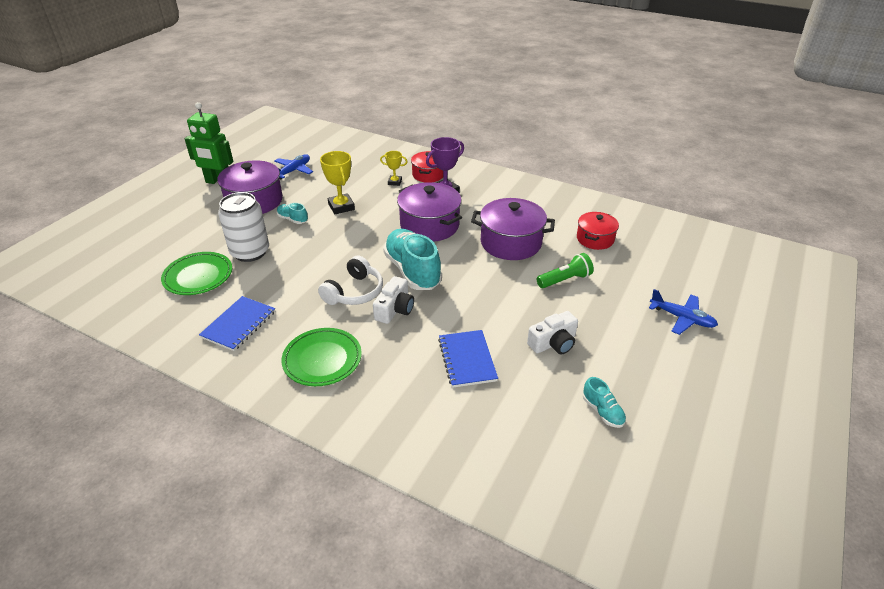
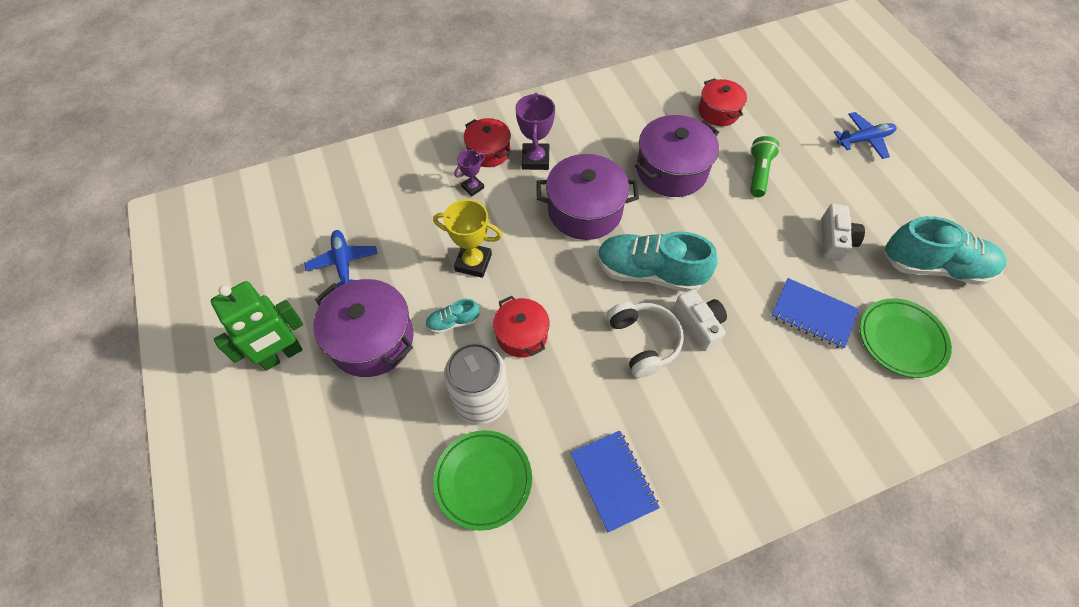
camera: 50 degrees left, 20 degrees up
(309, 245) = (522, 335): none -> red pot
(322, 360) = (731, 431): green plate -> green plate (901, 340)
(395, 182) = (473, 187): yellow trophy -> purple trophy
(602, 411) = (934, 267): turquoise shoe -> turquoise shoe, size x2.15

